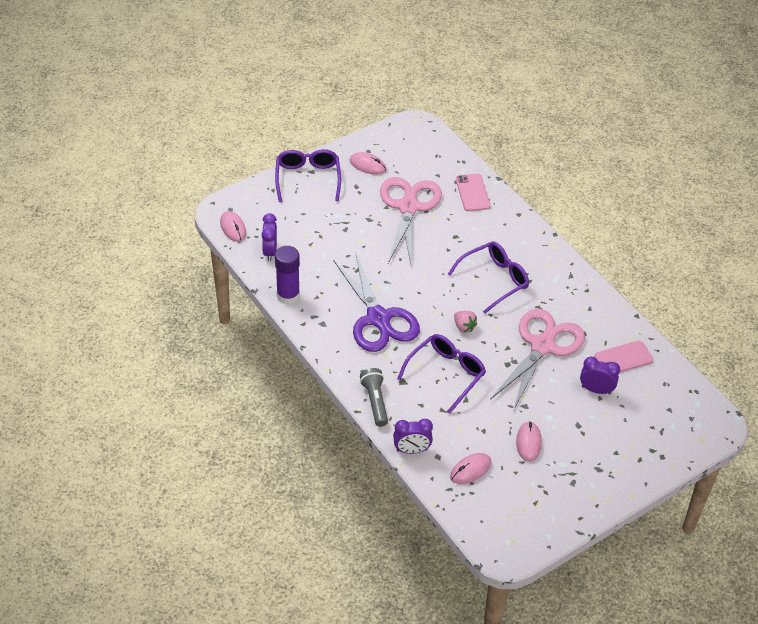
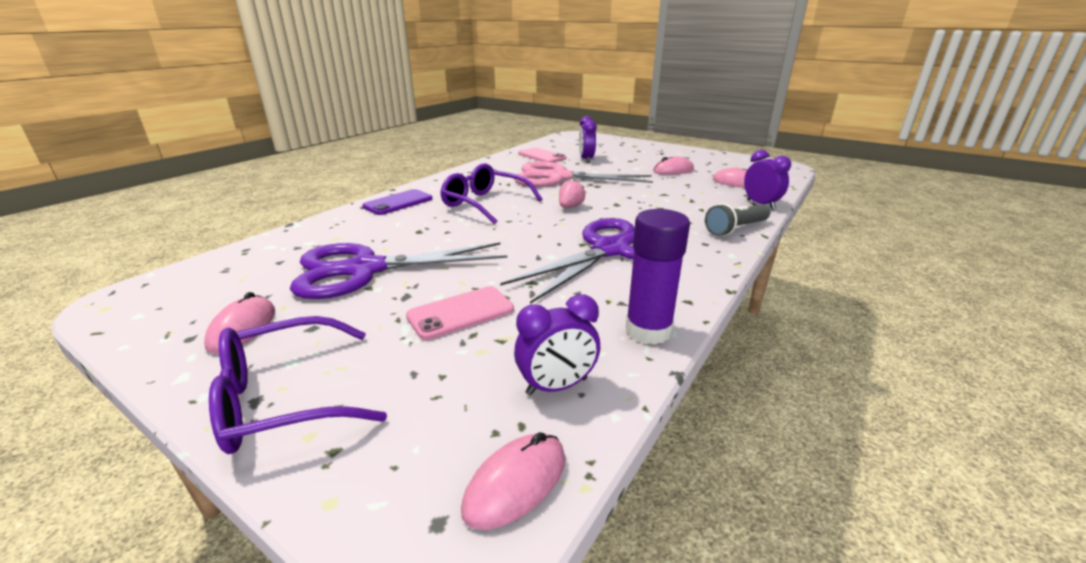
camera: 110 degrees left, 20 degrees down
(408, 207) = (365, 270): pink scissors -> purple scissors
(446, 374) = (645, 205): purple glasses -> none
(472, 193) = (323, 234): pink phone -> pink phone (461, 313)
(518, 233) = (398, 203): none -> purple phone

